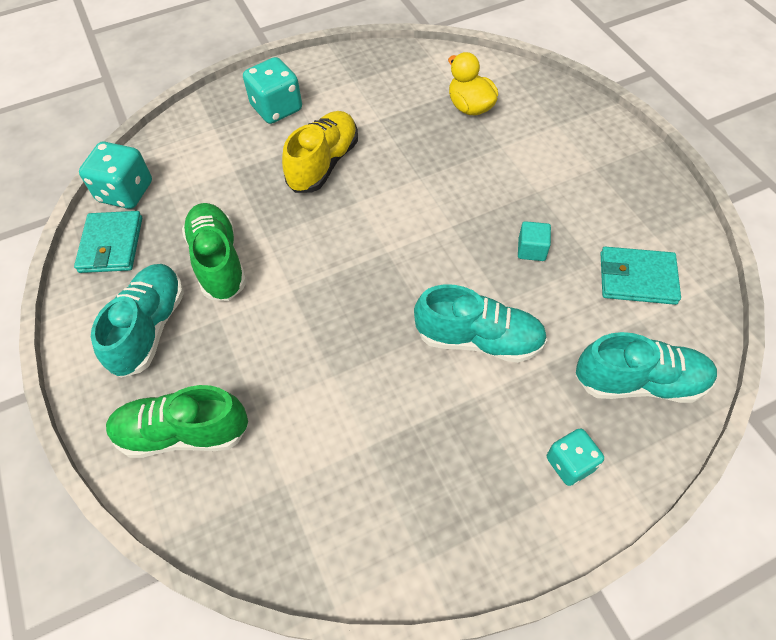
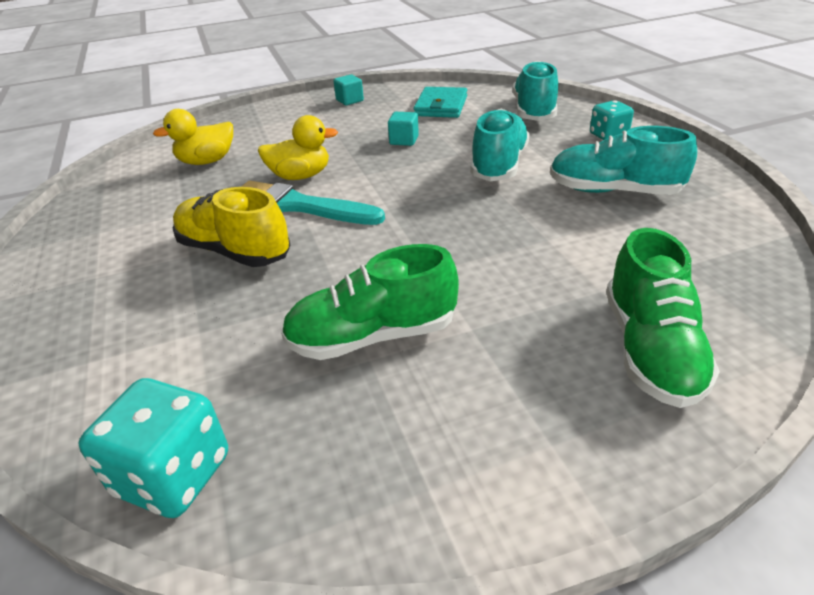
camera: 85 degrees left, 20 degrees down
(111, 245) = (301, 481): turquoise wallet -> none
(150, 328) = (486, 402): turquoise shoe -> turquoise shoe (613, 191)
(277, 108) = (97, 295): turquoise dice -> none
(391, 189) = (299, 206): none -> turquoise brush
(445, 178) = (300, 176): none -> yellow duck
(638, 186) = (349, 100): none -> turquoise cube

